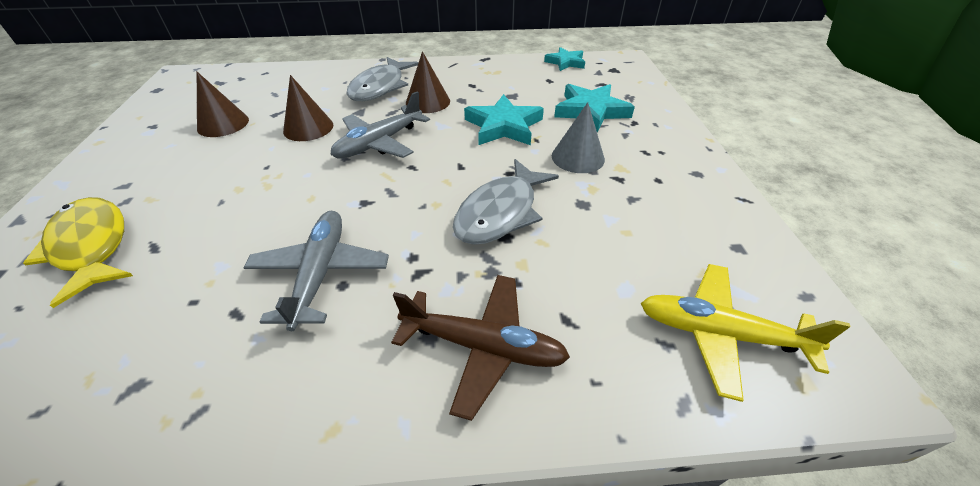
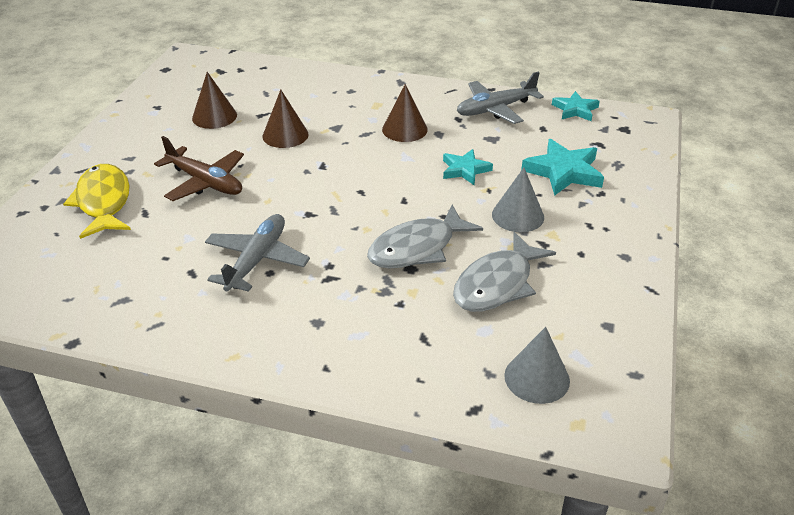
camera: 20 degrees right, 5 degrees down
(379, 143) = (342, 163): grey plane -> grey plane (495, 109)
(380, 87) = (366, 104): grey fish -> grey fish (497, 284)
(483, 346) = (352, 338): brown plane -> brown plane (205, 182)
(503, 126) = (465, 170): turquoise star -> turquoise star, size x0.64
(719, 333) = (537, 378): yellow plane -> grey cone

